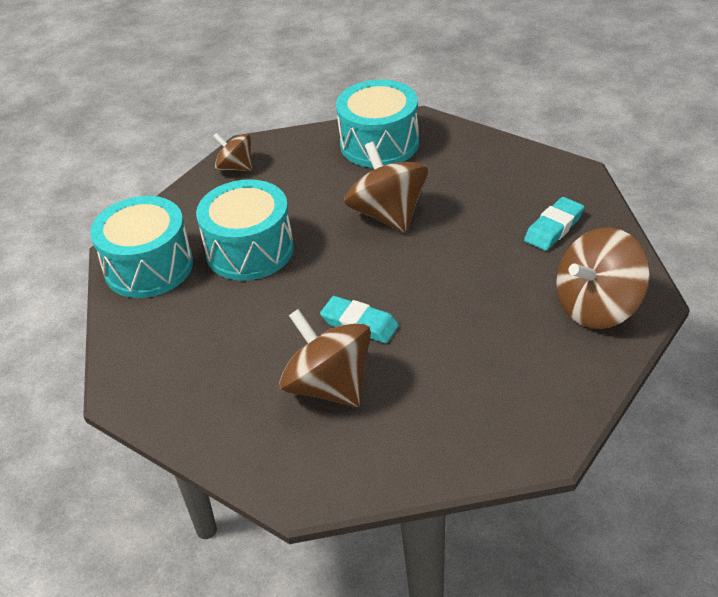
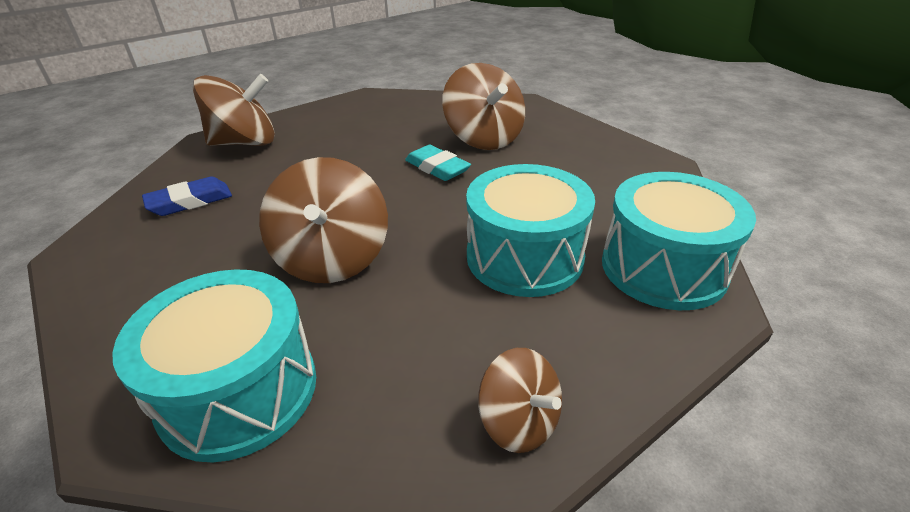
camera: 165 degrees left, 5 degrees down
(553, 228) = (190, 201): turquoise eraser -> blue eraser

